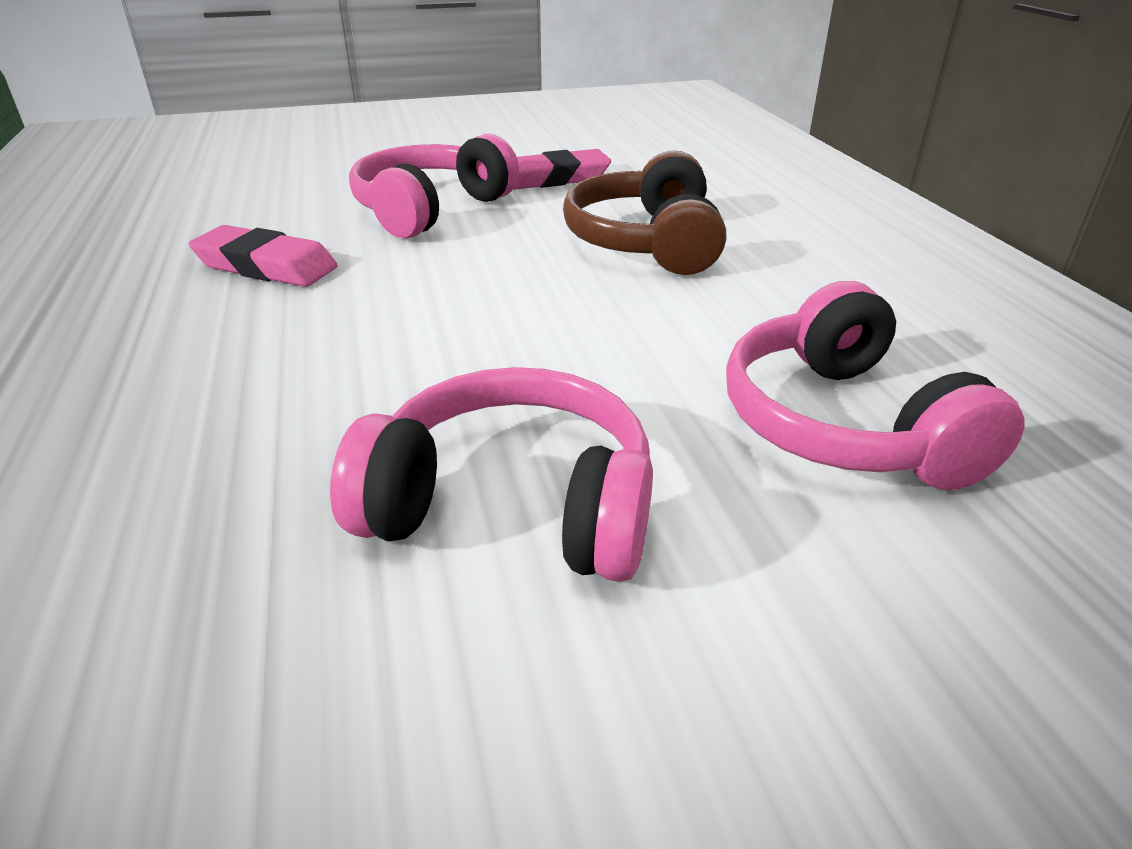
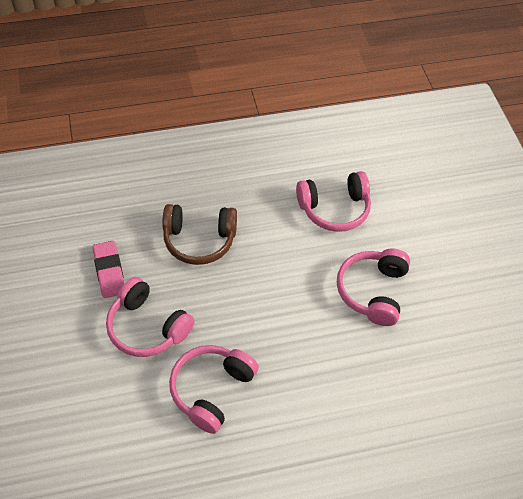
camera: 90 degrees left, 20 degrees up
(266, 266) = (211, 390): pink eraser -> pink headphones

